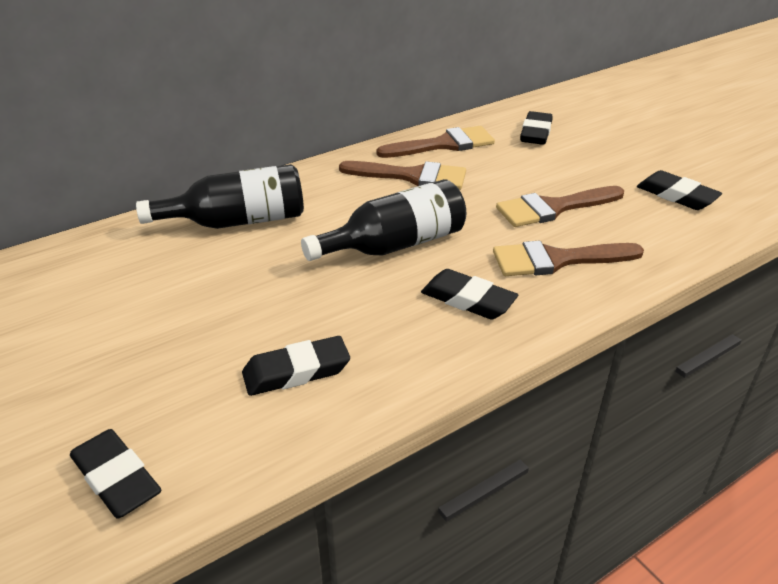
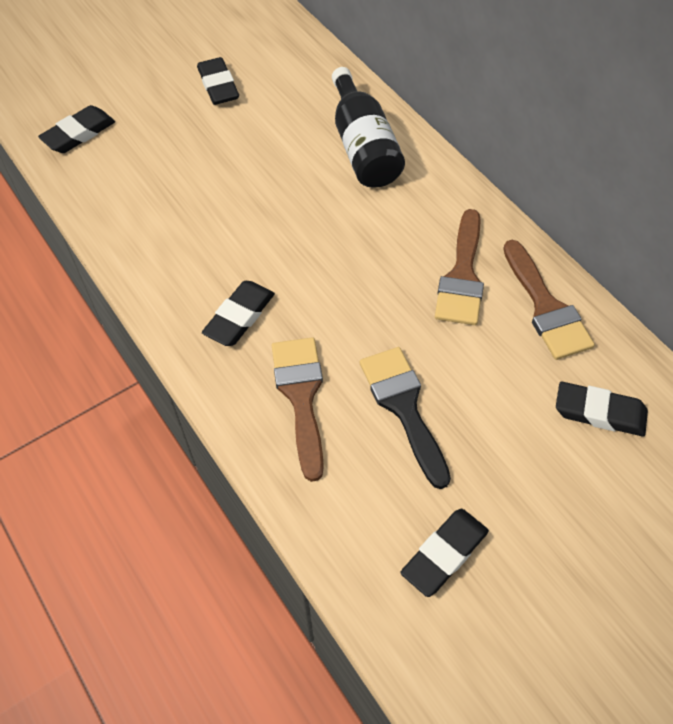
camera: 90 degrees right, 20 degrees up
(296, 371) = (160, 207): black eraser -> black eraser (218, 85)
(395, 245) = (326, 263): black bottle -> none
(553, 208) = (403, 407): brown brush -> black brush

